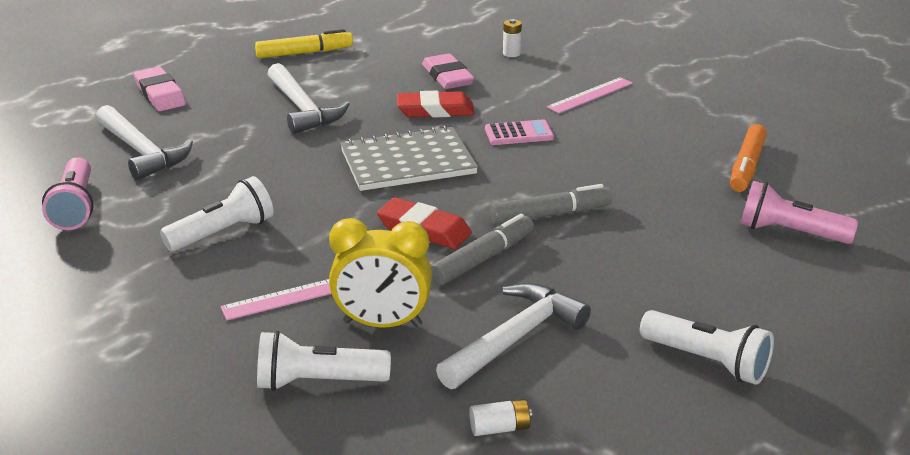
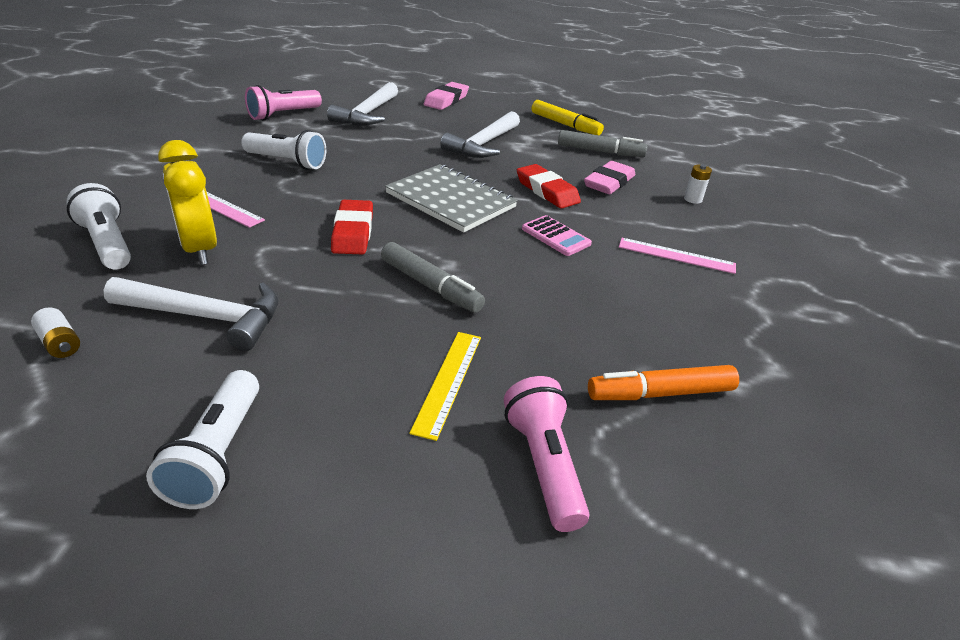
camera: 55 degrees right, 5 degrees up
(483, 259) = (327, 270): grey marker -> grey marker (600, 151)
(683, 243) = (448, 381): none -> yellow ruler

